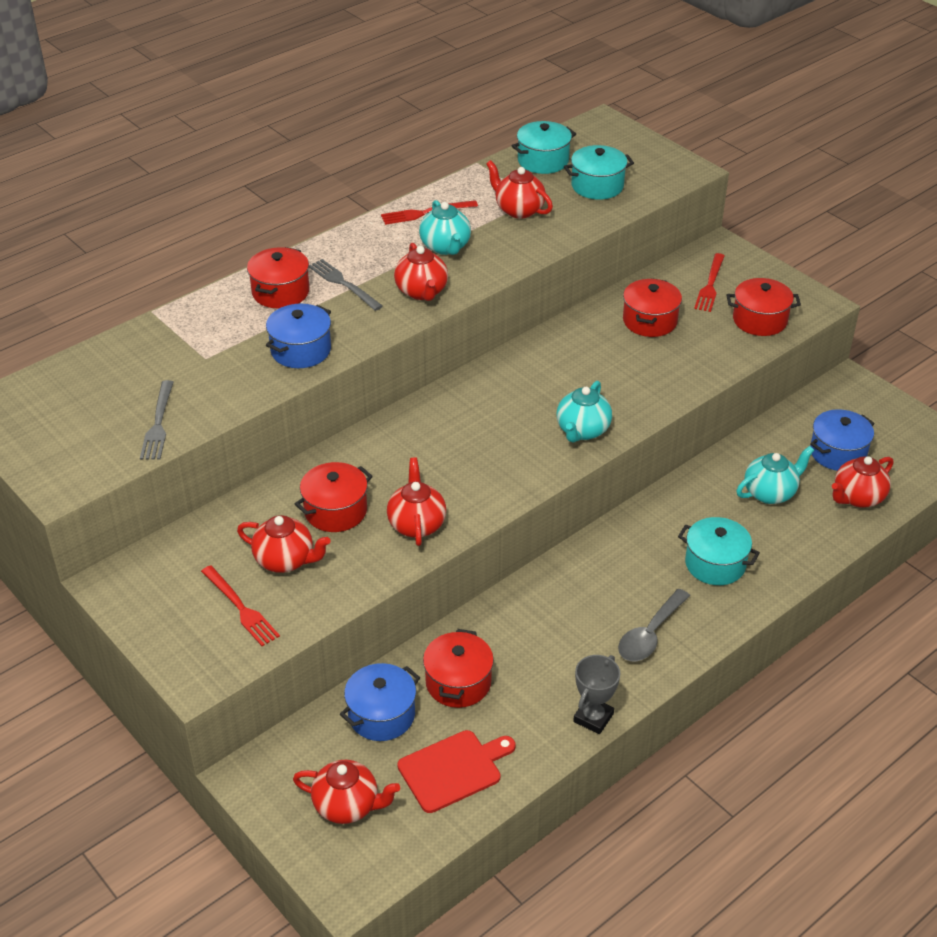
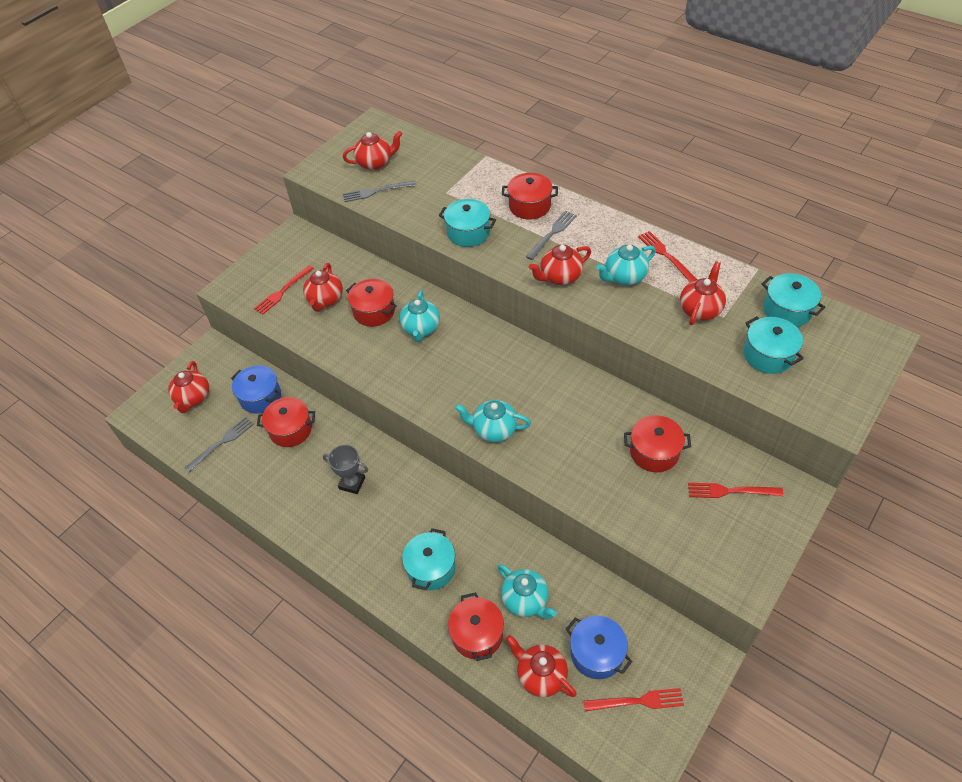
camera: 80 degrees right, 10 degrees up
(301, 350) = (468, 233): blue pot -> turquoise pot
(391, 469) = (421, 329): none -> turquoise teapot
(416, 524) = (370, 355): red teapot -> red teapot (375, 163)
(453, 769) = (222, 443): red cutting board -> grey fork
(593, 718) = (269, 511): grey trophy -> grey trophy (352, 483)
(650, 635) = (349, 534): grey spoon -> none
(760, 320) = (694, 539): red pot -> red pot (477, 634)
(890, 436) = (637, 701): none -> red fork

